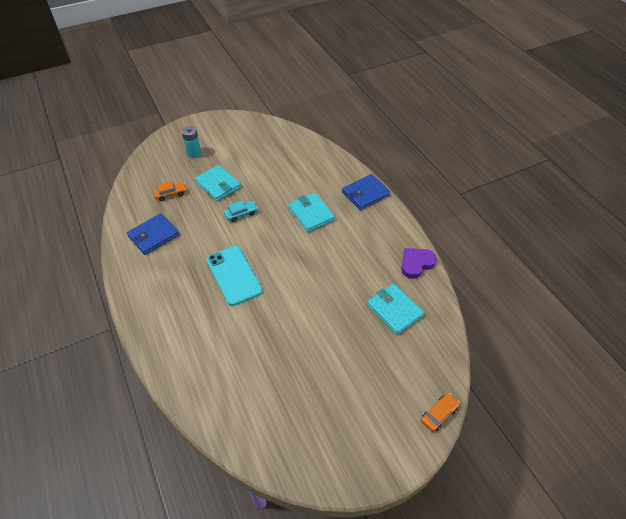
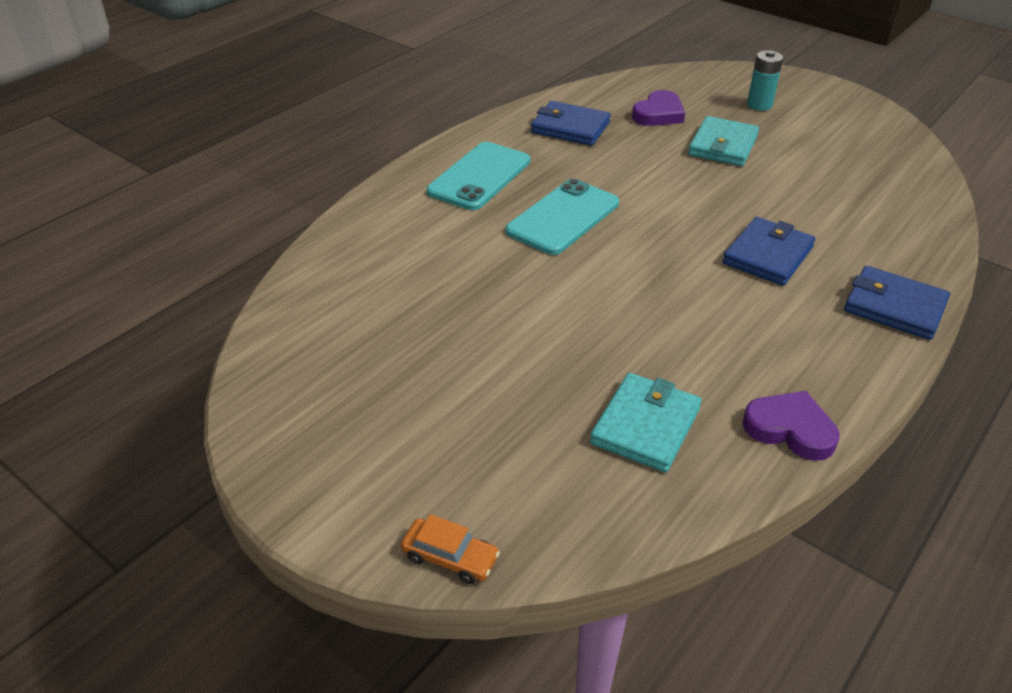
camera: 65 degrees right, 10 degrees down
(170, 194) = (658, 114): orange car -> purple heart
(170, 296) = (479, 176): none -> turquoise phone
(241, 214) = (688, 185): turquoise car -> none
(311, 214) = (767, 255): turquoise wallet -> blue wallet

